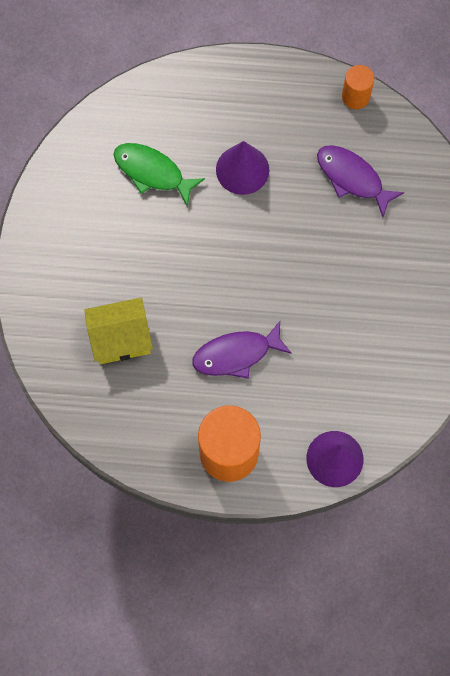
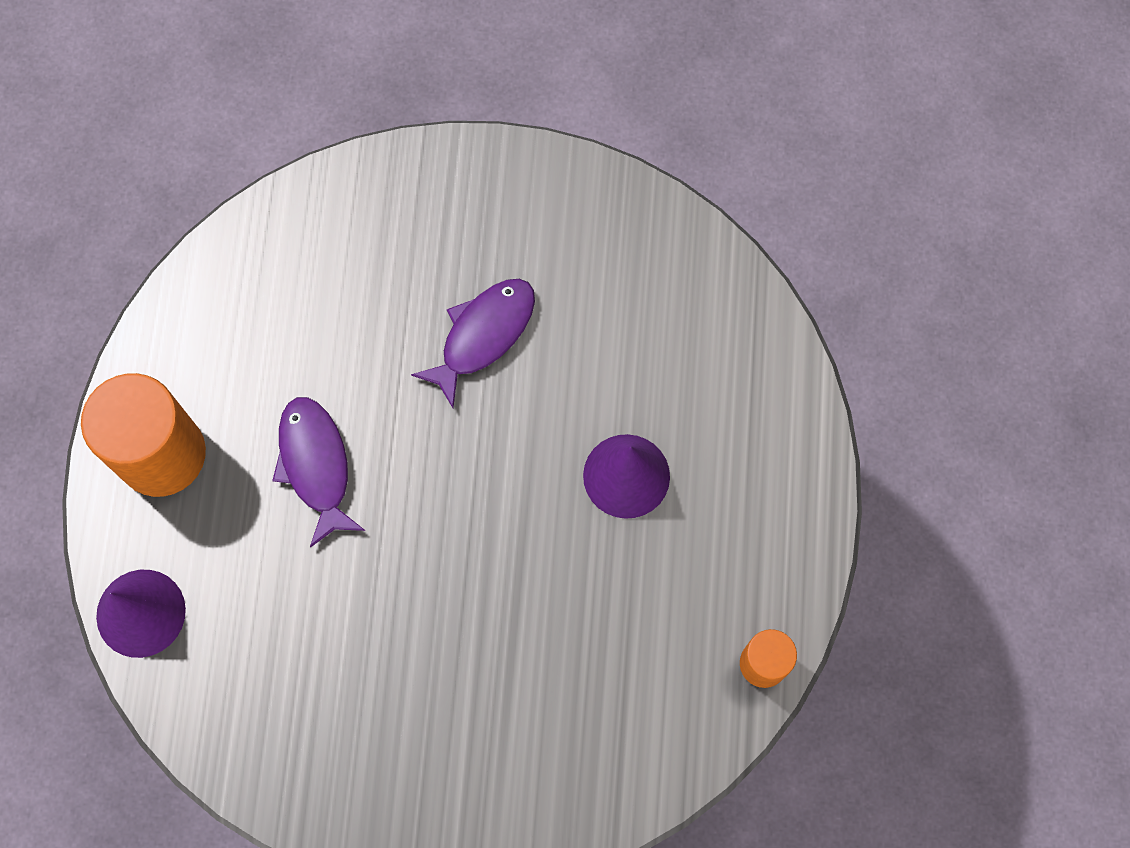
camera: 90 degrees right, 0 degrees up
(121, 338) = (348, 297): yellow house -> none
(152, 172) = (620, 338): green fish -> none
(352, 178) = (612, 654): purple fish -> purple fish (483, 335)

